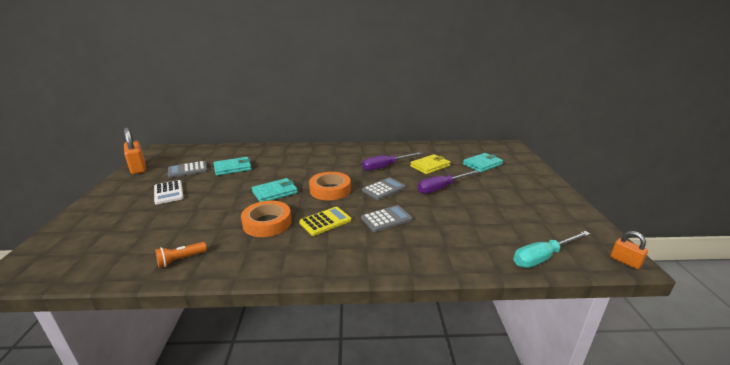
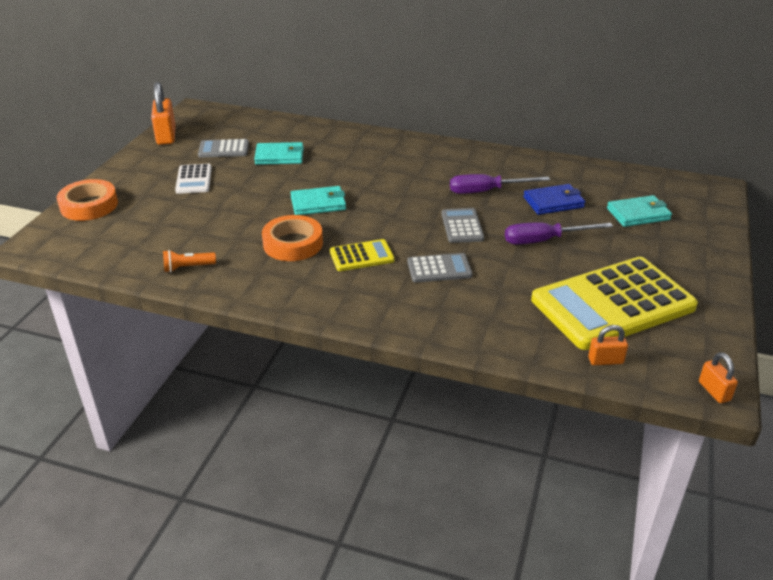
camera: 20 degrees right, 10 degrees up
(330, 190) = (390, 213): orange tape -> orange tape (89, 205)
(384, 189) = (462, 226): grey calculator -> grey calculator turned 75 degrees counterclockwise
(430, 166) = (553, 202): yellow wallet -> blue wallet
(513, 218) = (612, 304): none -> yellow calculator
(543, 257) = (605, 360): turquoise screwdriver -> orange padlock

